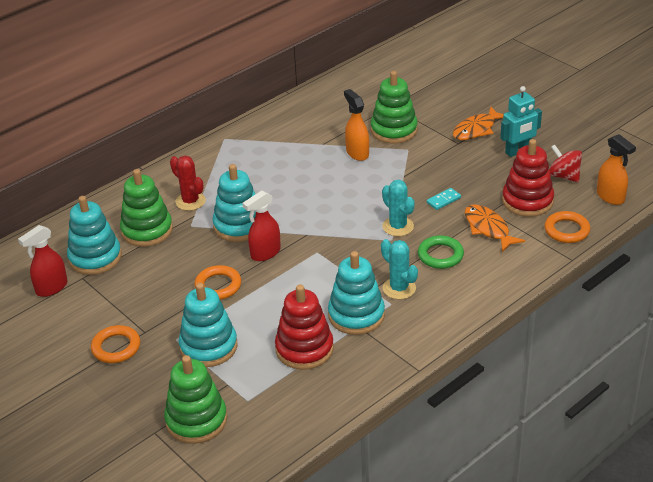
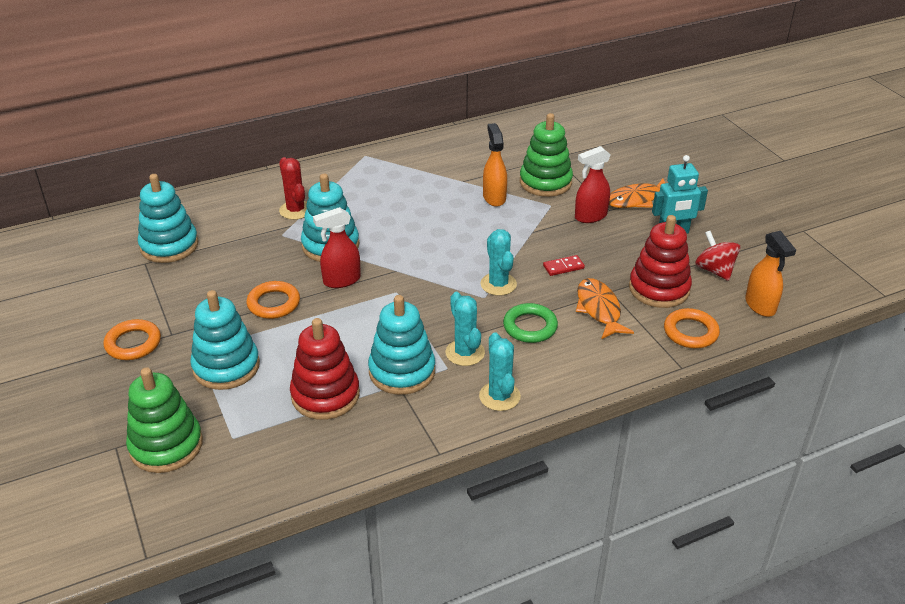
camera: 15 degrees right, 0 degrees up
(51, 288) = (109, 266): red spray bottle -> red spray bottle (590, 216)
(147, 230) = (236, 230): green stacking toy -> none
(443, 200) = (563, 267): turquoise domino -> red domino
(443, 316) = (499, 396): none -> turquoise cactus

